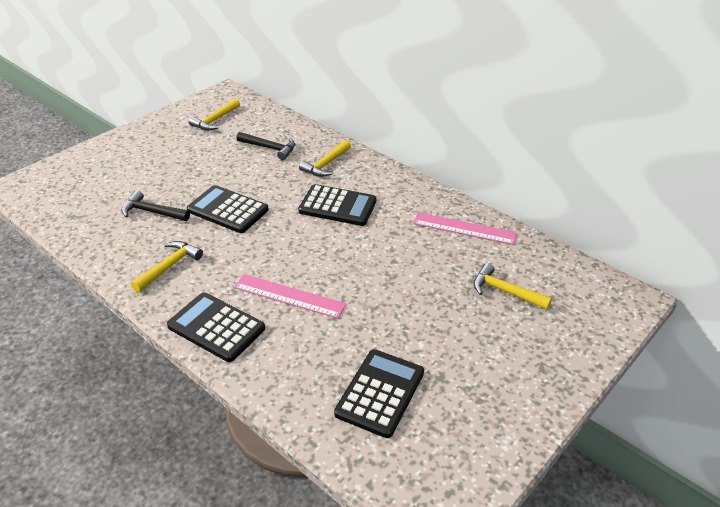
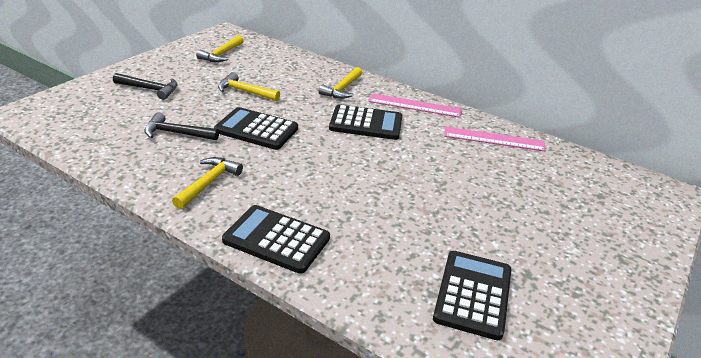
camera: 10 degrees left, 5 degrees down
(269, 148) = (283, 76): black hammer -> black hammer (150, 89)
(289, 296) = (345, 205): pink ruler -> pink ruler (414, 105)
(505, 291) = (555, 191): yellow hammer -> yellow hammer (245, 91)

